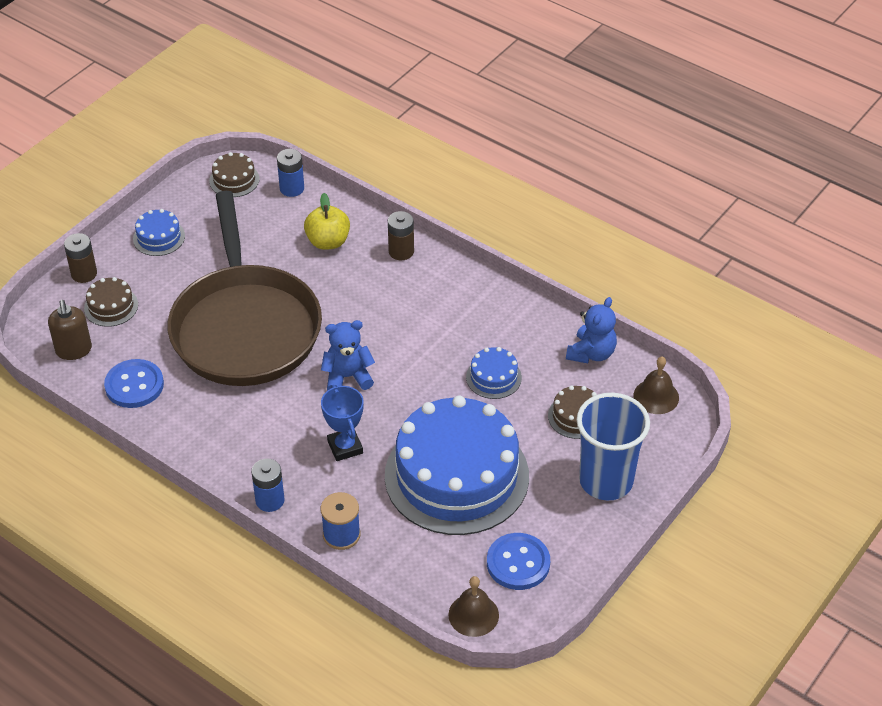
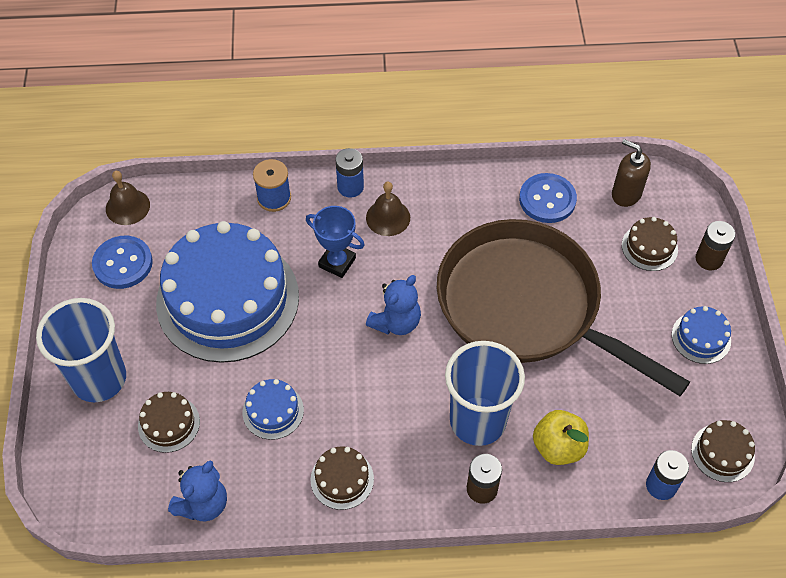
camera: 140 degrees right, 10 degrees up
(361, 285) = (477, 421): none -> blue cup
(485, 310) = (342, 479): none -> brown cake
(591, 353) = (203, 504): blue teddy bear -> blue teddy bear turned 135 degrees counterclockwise
(656, 396) = (108, 498): brown bell -> brown bell (388, 217)

